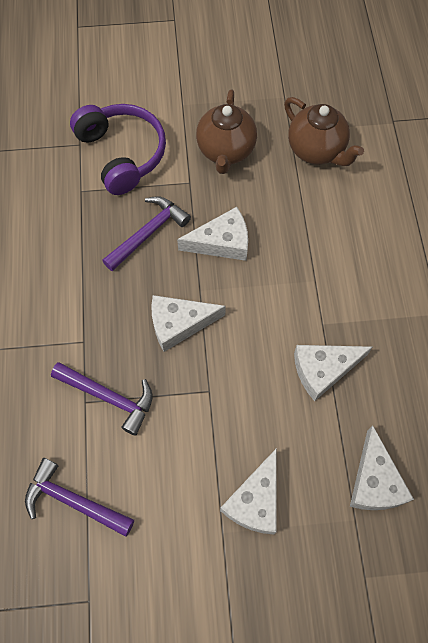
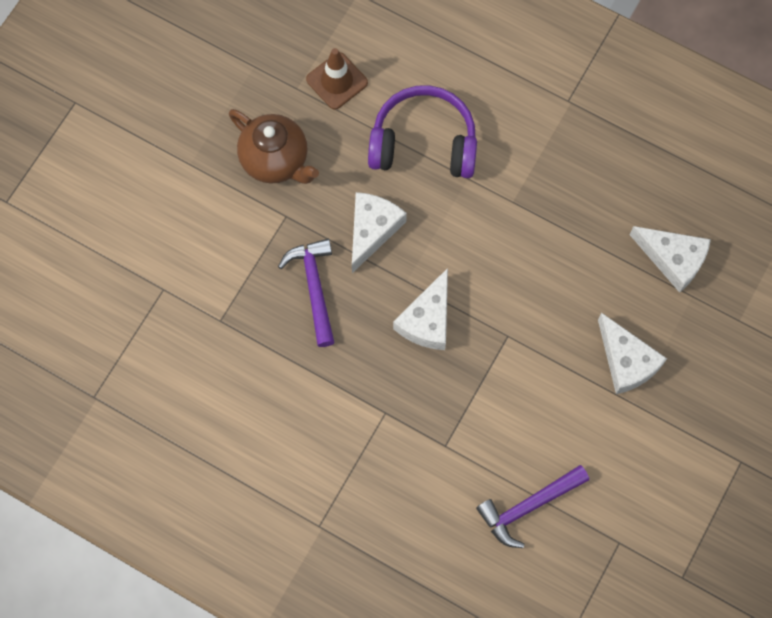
camera: 55 degrees left, 5 degrees up
(109, 397) = (455, 422): purple hammer -> none
(122, 154) = (206, 257): purple headphones -> purple headphones (423, 143)
(316, 150) = (337, 81): brown teapot -> brown traffic cone
(323, 370) = (554, 230): white cheese -> none

